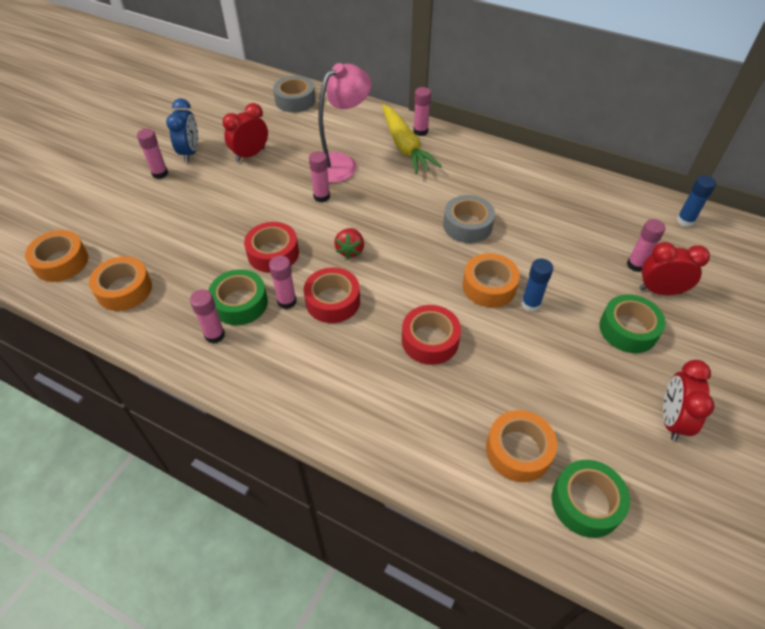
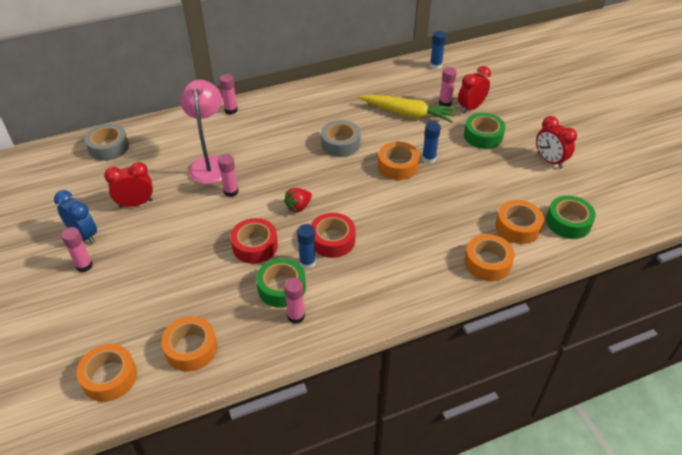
camera: 50 degrees left, 5 degrees down
(250, 155) = (136, 203): red clock -> red clock turned 75 degrees clockwise
(287, 301) = (307, 263): pink glue stick -> blue glue stick
(350, 250) = (298, 207): red strawberry -> red strawberry turned 90 degrees clockwise
(405, 146) = (235, 126): yellow carrot -> yellow carrot (408, 114)
(430, 340) = (410, 215): red tape -> none
(431, 452) = (487, 263): none -> orange tape

